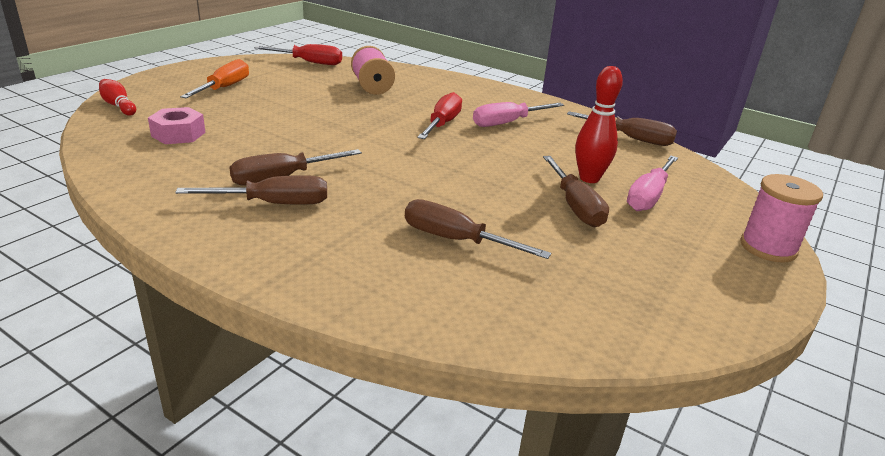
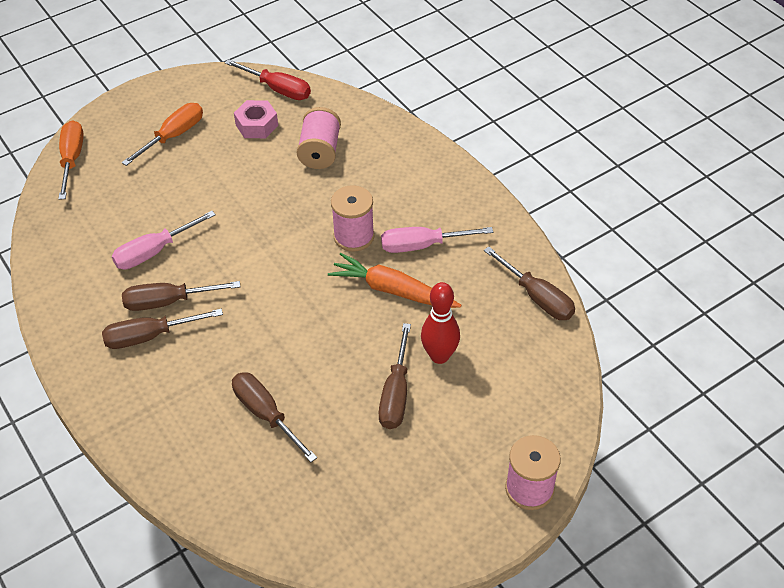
camera: 25 degrees right, 20 degrees up
(118, 106) = (72, 159): red bowling pin -> orange screwdriver
(178, 134) = (108, 217): pink nut -> pink nut (257, 125)
(275, 204) = (149, 336): brown screwdriver -> brown screwdriver turned 150 degrees clockwise
(442, 124) = (354, 236): red screwdriver -> pink spool
(507, 147) = (392, 290): none -> orange carrot
(648, 197) = (476, 395): pink screwdriver -> pink screwdriver (153, 252)

